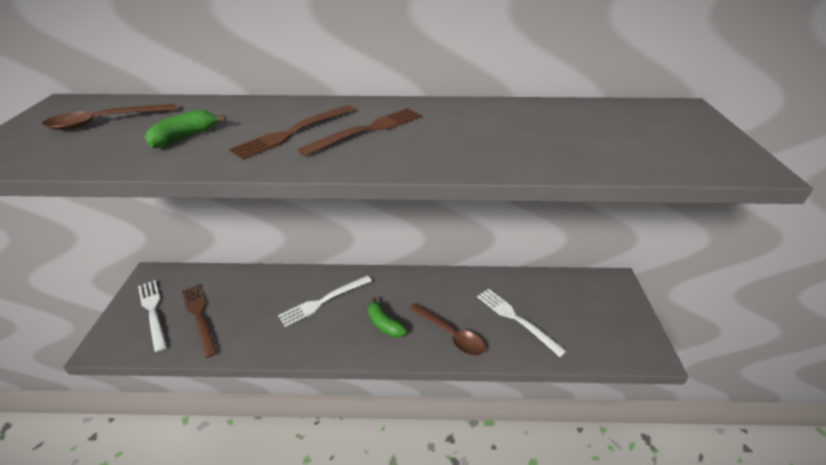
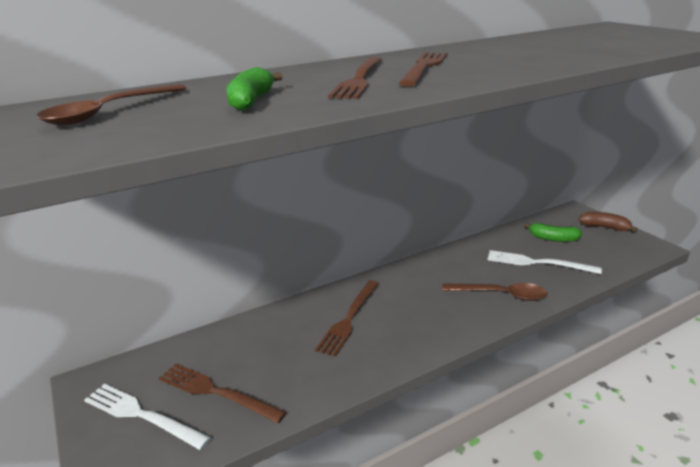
camera: 30 degrees left, 10 degrees down
(324, 301) = (349, 318): white fork -> brown fork
(384, 324) = (433, 312): green banana -> green banana (553, 238)
(626, 311) = (604, 227): none -> brown banana

